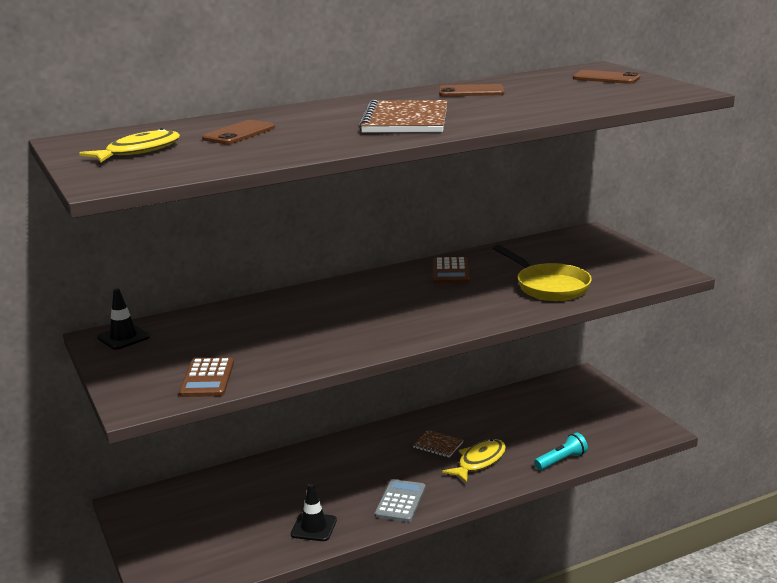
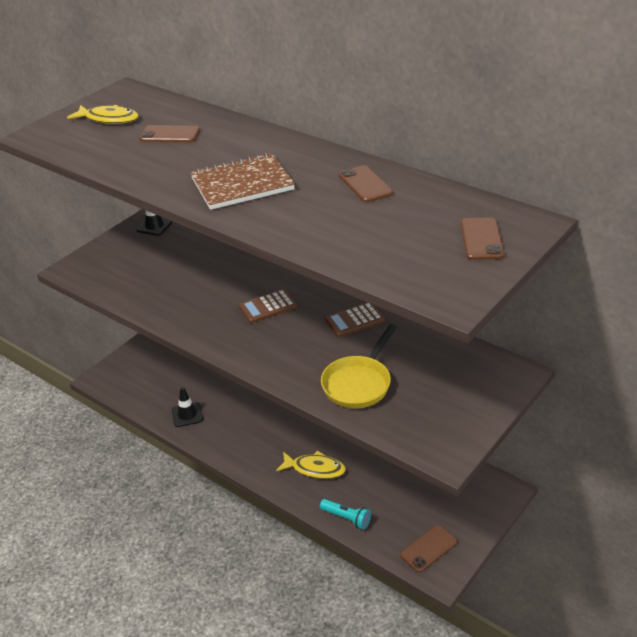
camera: 65 degrees right, 15 degrees up
(207, 378) = (113, 280): brown calculator -> brown calculator (267, 307)
(400, 501) = (238, 445): grey calculator -> none
(438, 445) = (324, 437): brown notebook -> none
(627, 428) = (428, 548): none -> brown phone

